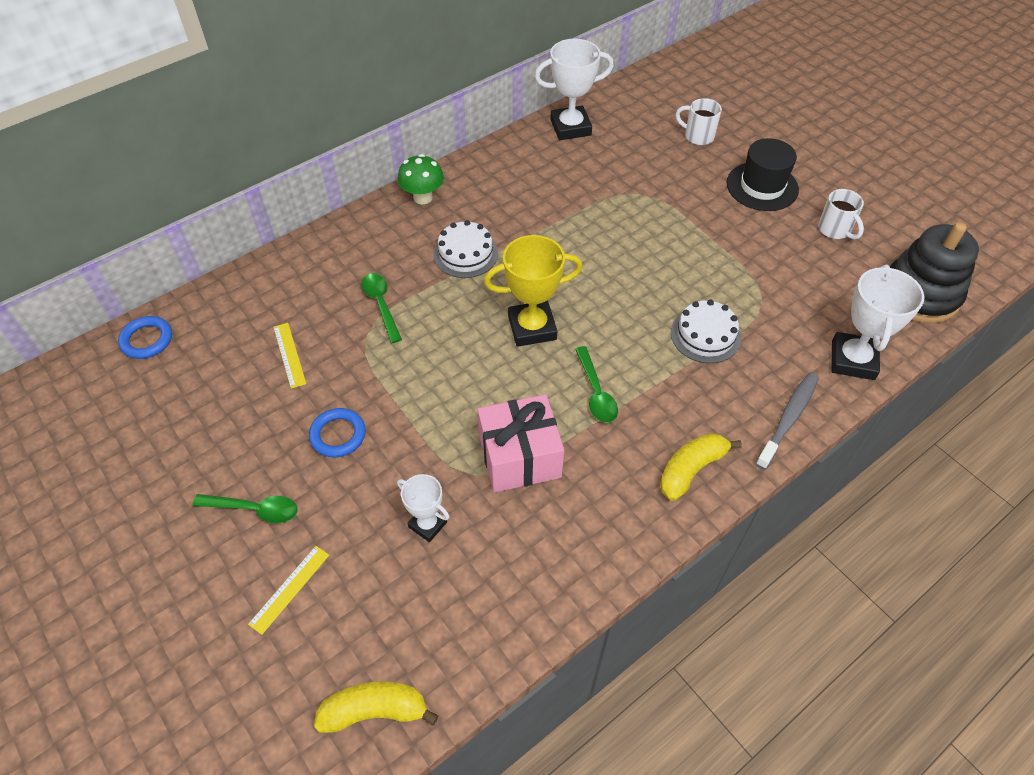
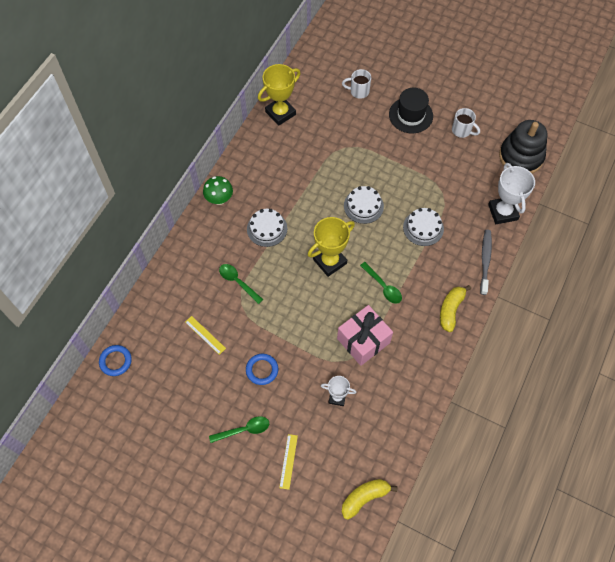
camera: 25 degrees left, 10 degrees up
(570, 127) = (280, 113): white trophy -> yellow trophy
(626, 274) = (363, 206): none -> white cake

